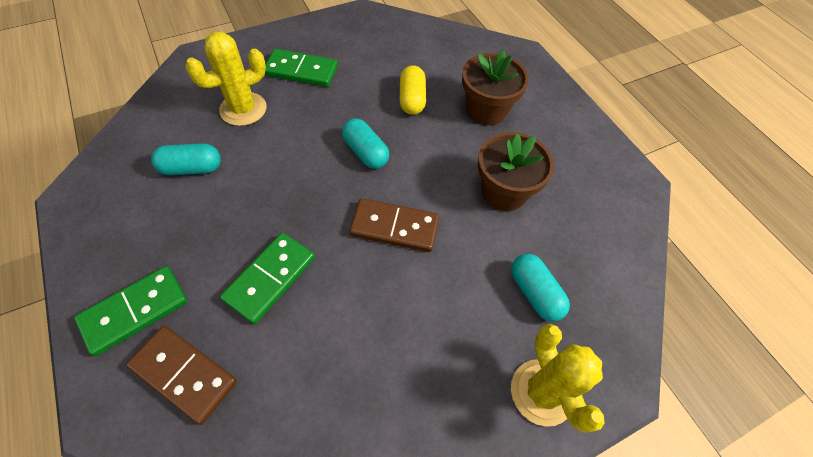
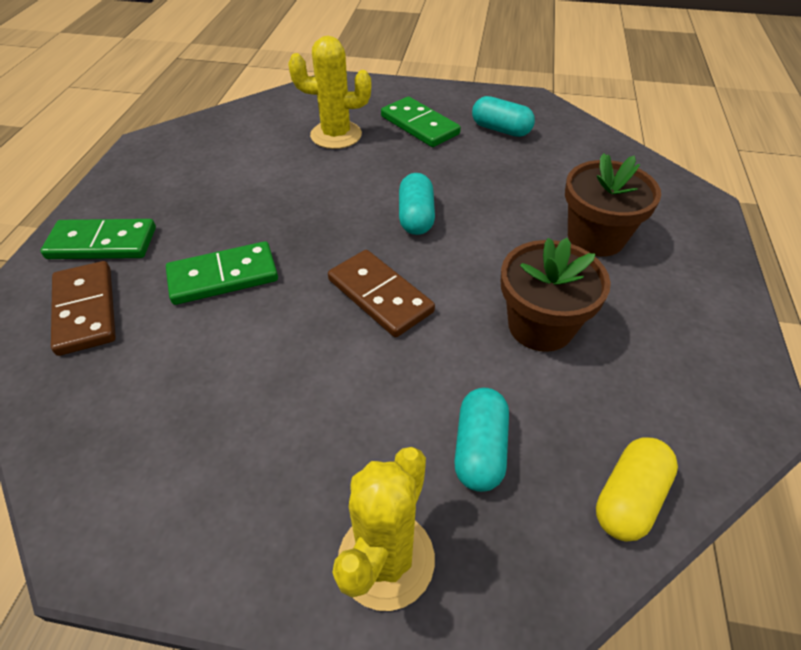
camera: 40 degrees right, 10 degrees down
(191, 168) = (249, 161): turquoise capsule -> turquoise capsule (501, 129)
(412, 99) = (513, 192): yellow capsule -> yellow capsule (628, 498)

